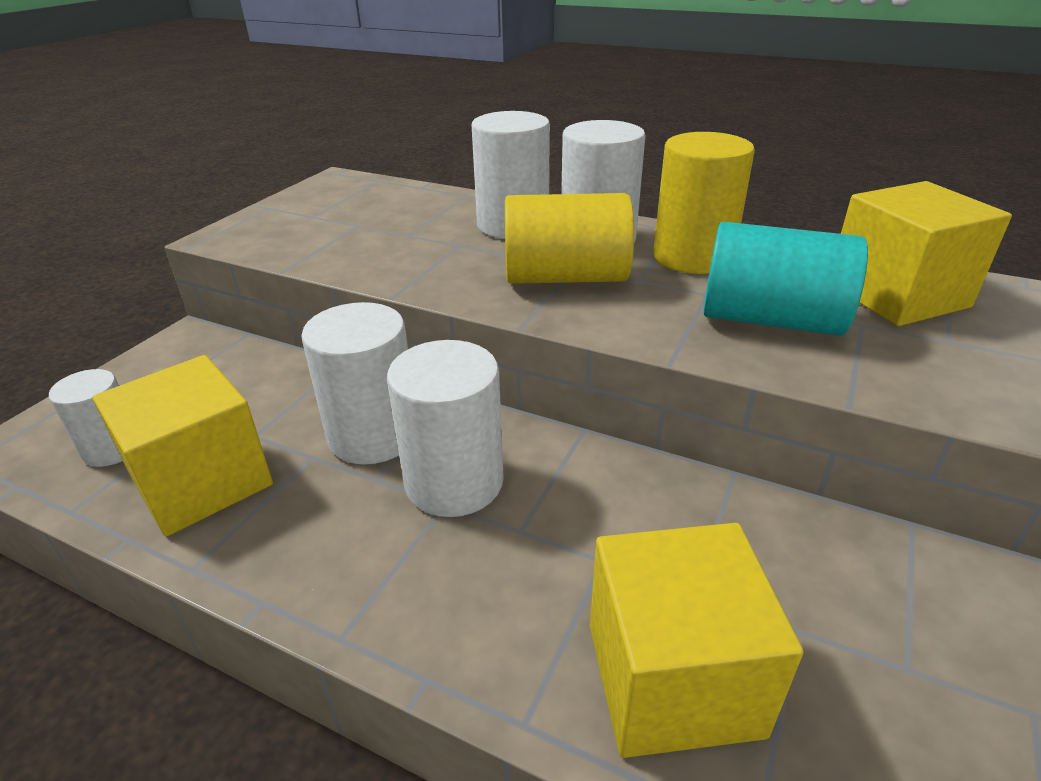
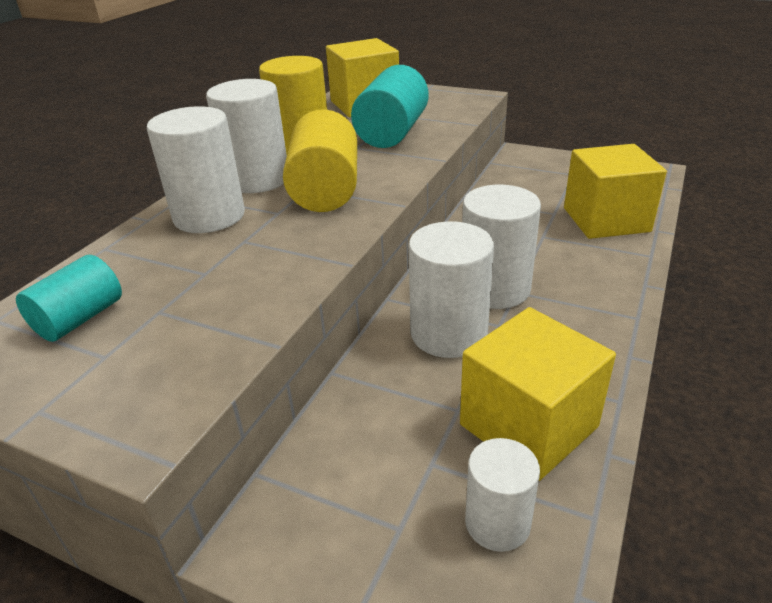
camera: 90 degrees left, 0 degrees up
(363, 202) = (80, 318): none -> turquoise cylinder

